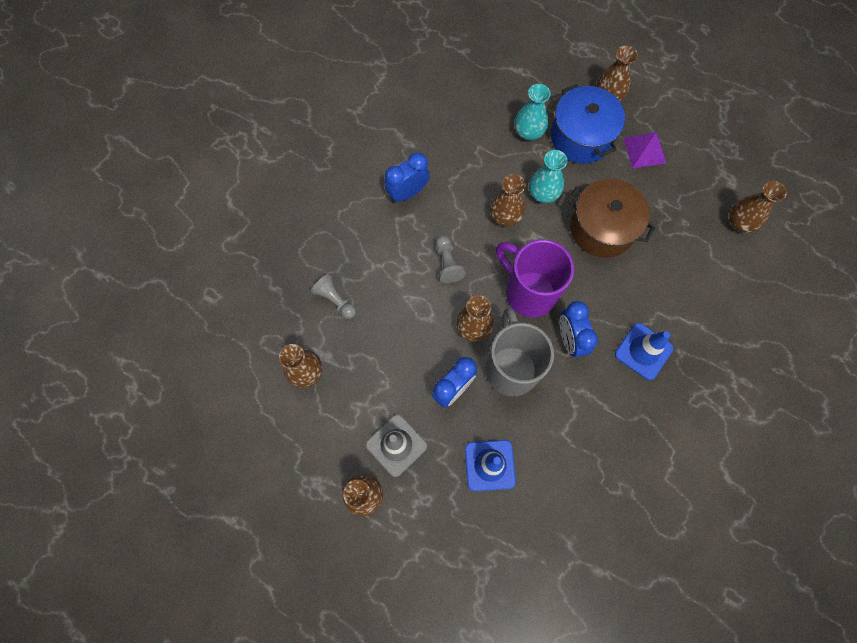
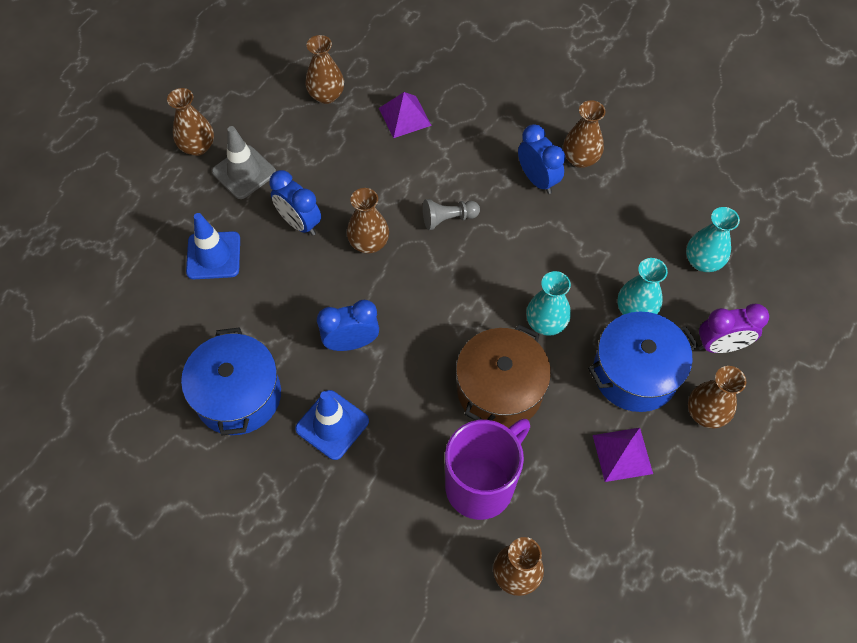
camera: 90 degrees right, 10 degrees down
(335, 300) = (405, 116): grey pawn -> purple pyramid
(484, 84) = (702, 261): none -> turquoise vase
(505, 216) = (512, 279): brown vase -> brown vase (580, 159)
(511, 367) = (320, 279): grey mug -> none
(528, 292) = (412, 301): purple mug -> purple mug (481, 484)
(554, 81) = (720, 345): none -> purple clock
(625, 429) = (238, 395): none -> blue pot

